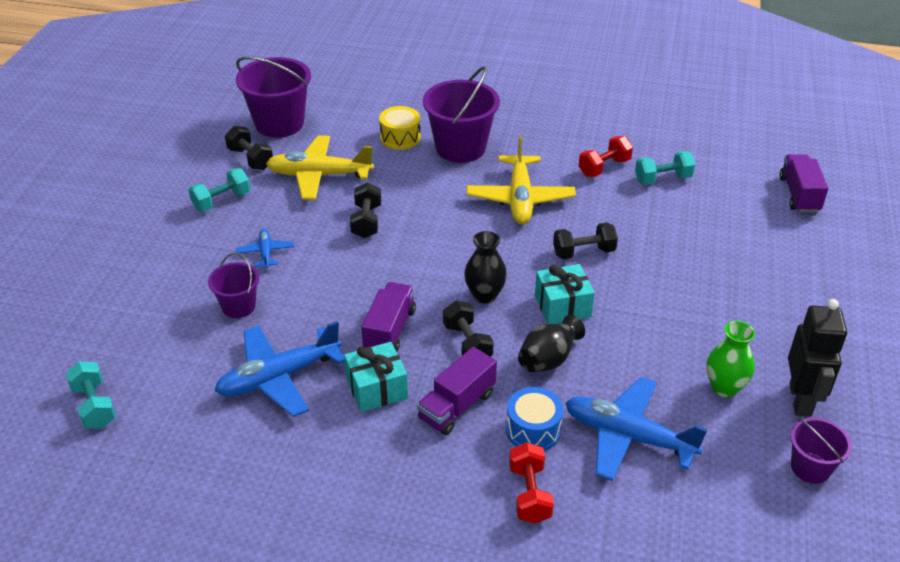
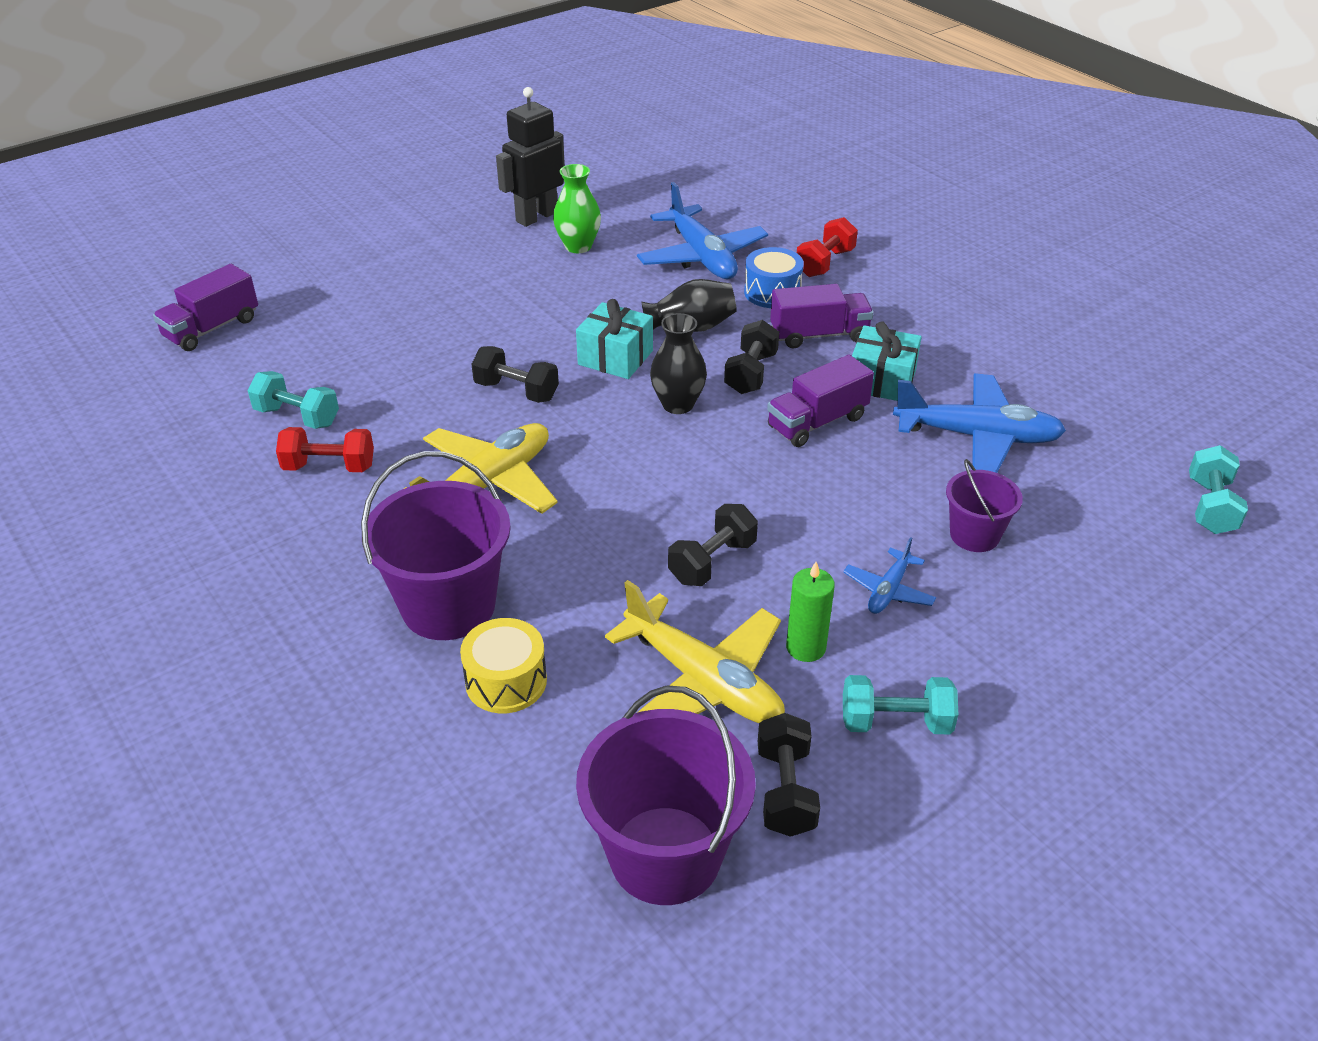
camera: 140 degrees left, 0 degrees up
(286, 209) = (806, 647): none -> green candle
(810, 468) = (600, 190): purple bucket -> none

